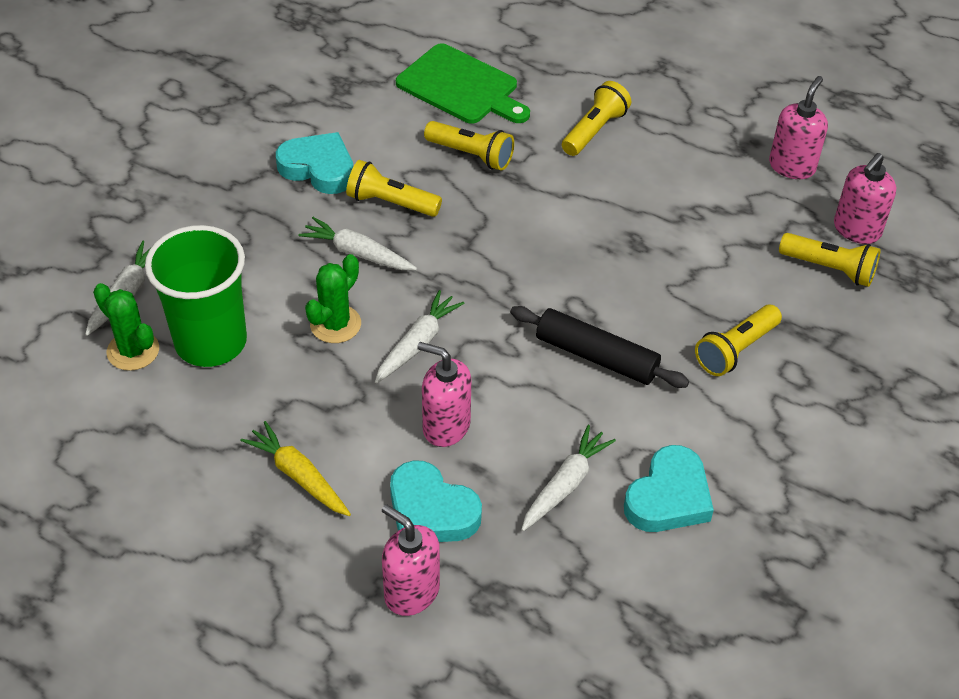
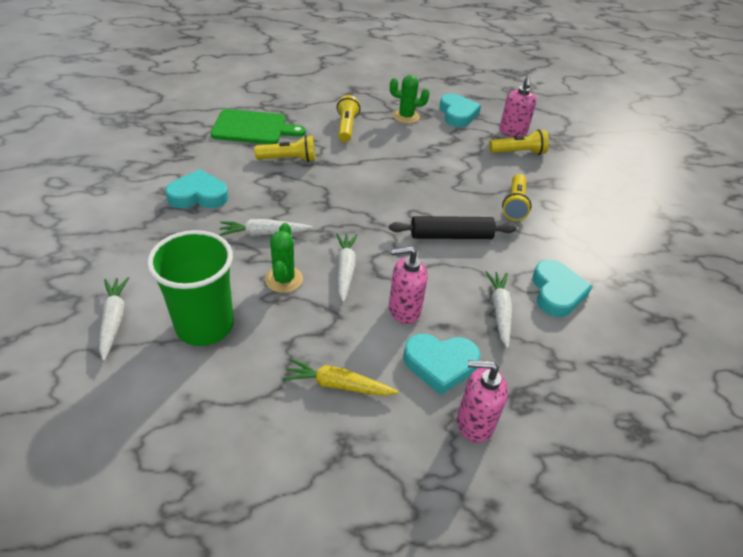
camera: 35 degrees left, 5 degrees down
(133, 351) = (148, 356): green cactus -> green cactus (406, 117)
(391, 203) = (261, 199): yellow flashlight -> none
(792, 166) = (457, 114): pink soap dispenser -> turquoise heart

